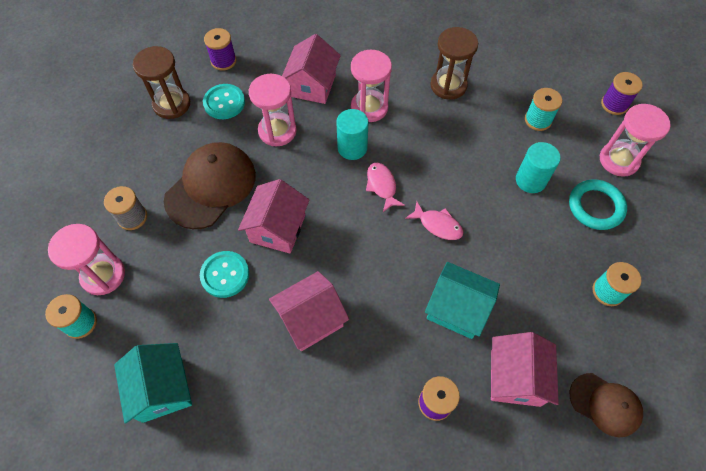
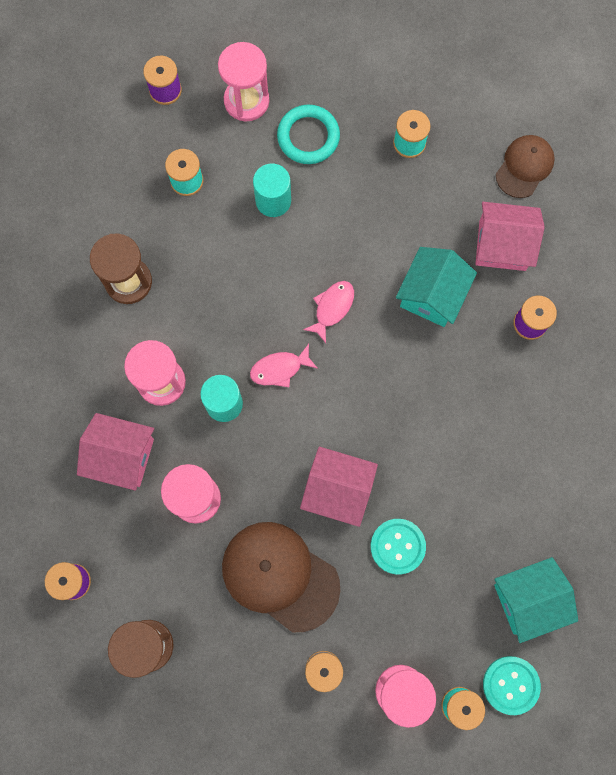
camera: 90 degrees left, 15 degrees up
(224, 103) = (147, 573): turquoise button -> turquoise button (511, 685)
(310, 319) = (448, 447): pink house -> none

